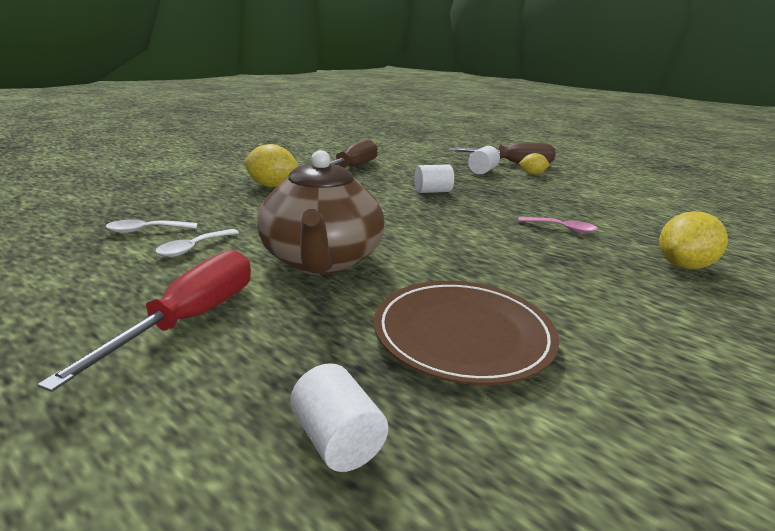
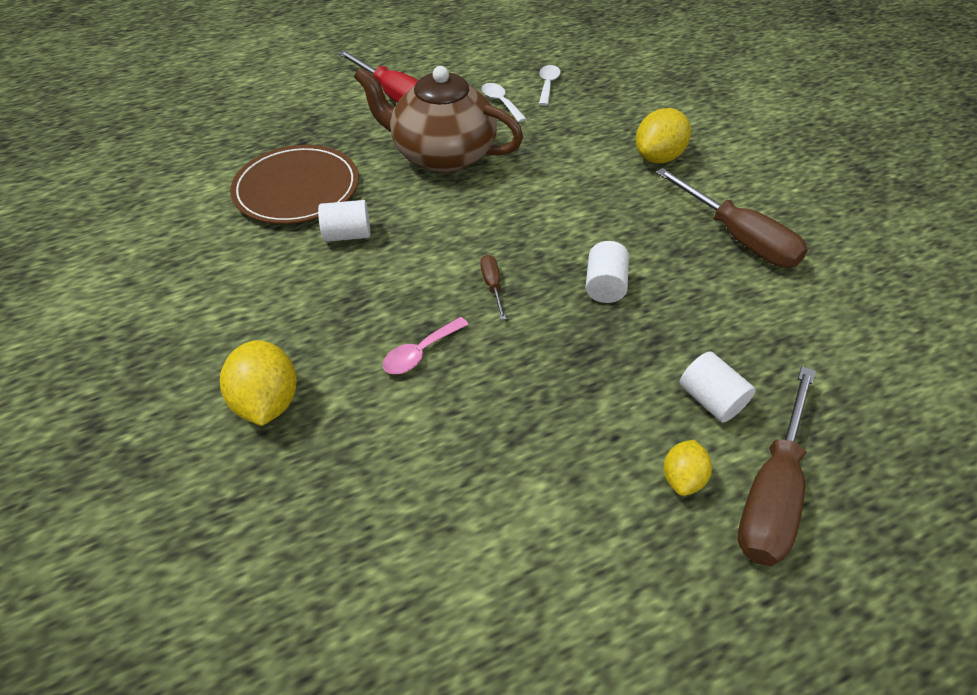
camera: 115 degrees right, 25 degrees up
(338, 440) = (261, 126): white cylinder -> white cylinder (348, 235)
(474, 218) = (492, 286): none -> brown screwdriver

